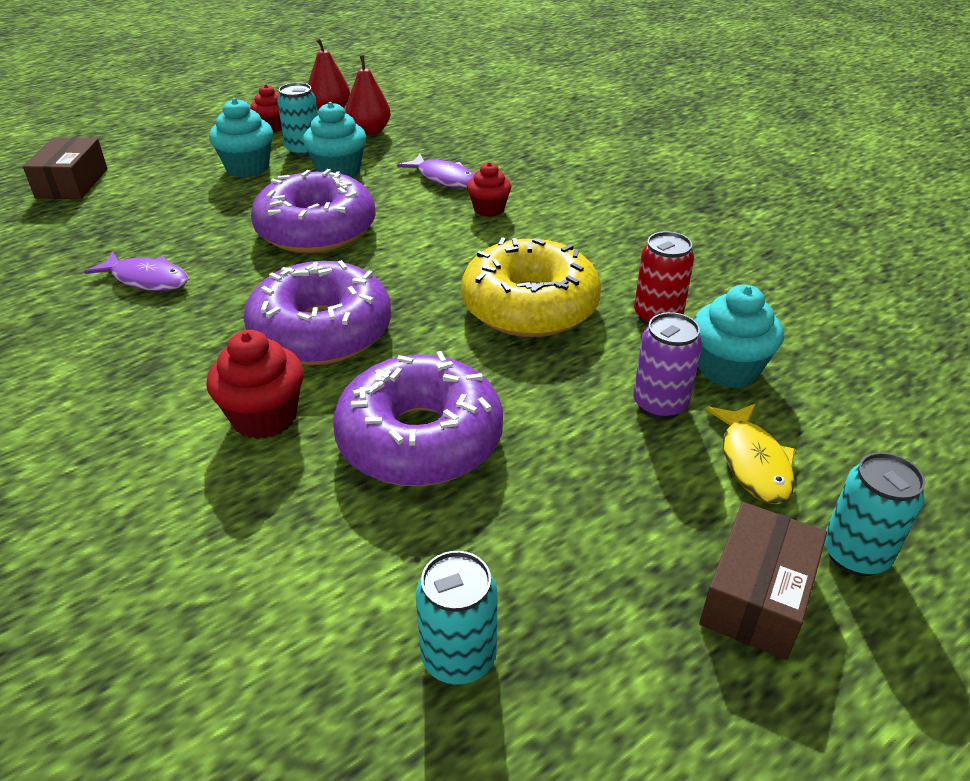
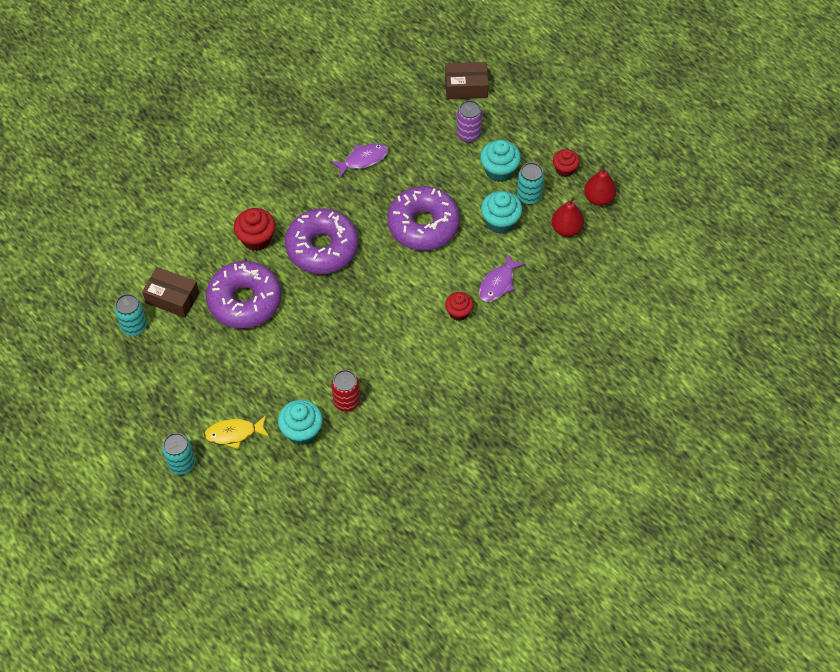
camera: 85 degrees right, 20 degrees up
(147, 279) = (363, 159): purple fish -> purple fish turned 135 degrees counterclockwise
(530, 306) = (351, 339): yellow donut -> none
(660, 404) = (272, 398): purple can -> purple can (468, 135)
(757, 596) = (161, 424): brown box -> brown box (172, 298)

